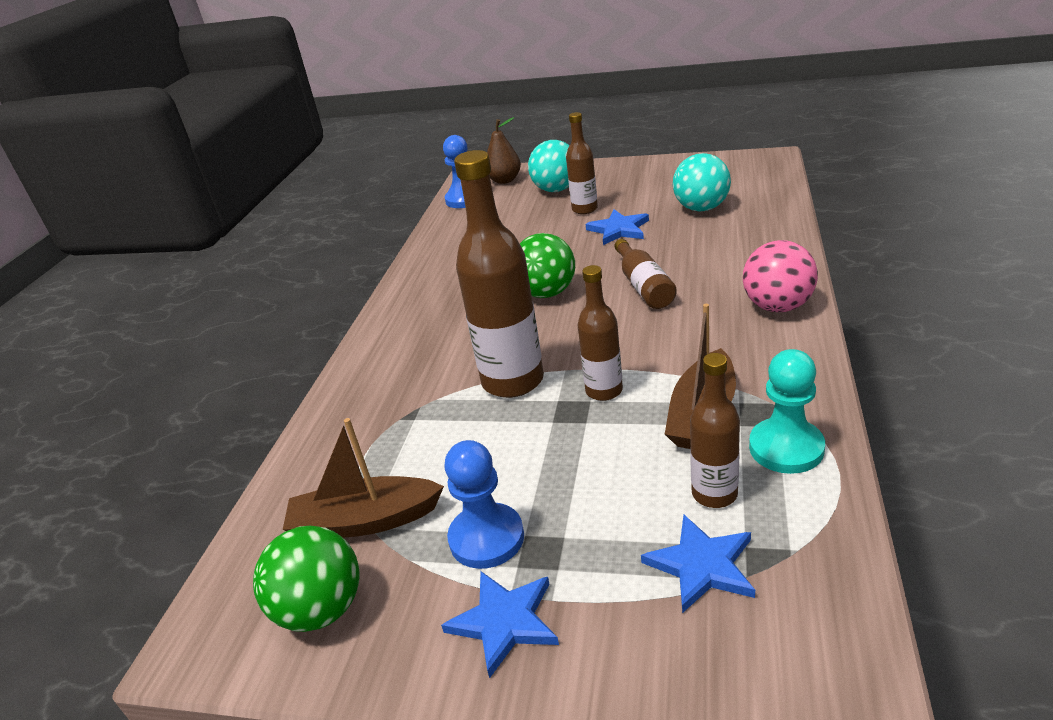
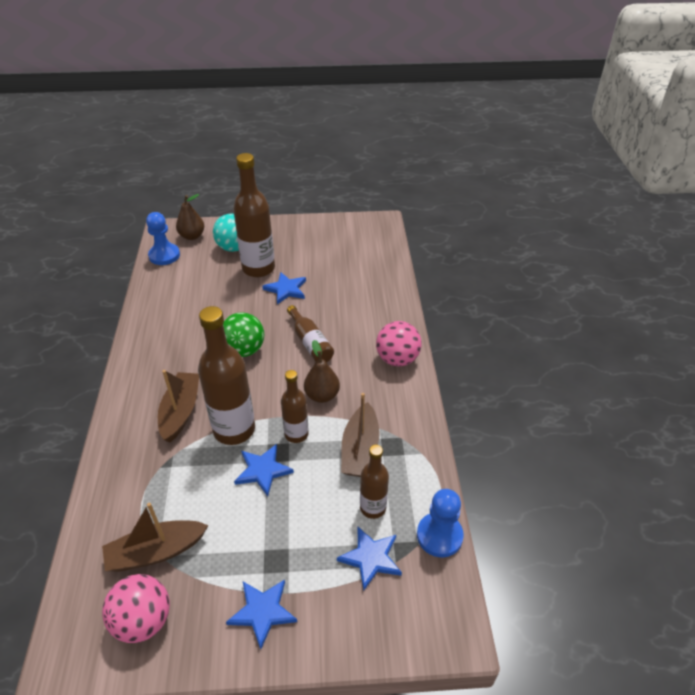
camera: 20 degrees left, 10 degrees up
(322, 609) = (143, 620): green ball -> pink ball
(444, 357) = (181, 411): none -> brown boat
(486, 538) = (240, 555): blue pawn -> blue pawn (439, 536)
(544, 432) = (263, 470): none -> blue star
(584, 209) = (258, 268): brown bottle -> brown bottle, size x1.76
(651, 346) = (322, 395): none -> brown pear
(701, 208) = (340, 270): turquoise ball -> none
(786, 448) = (410, 471): turquoise pawn -> none

